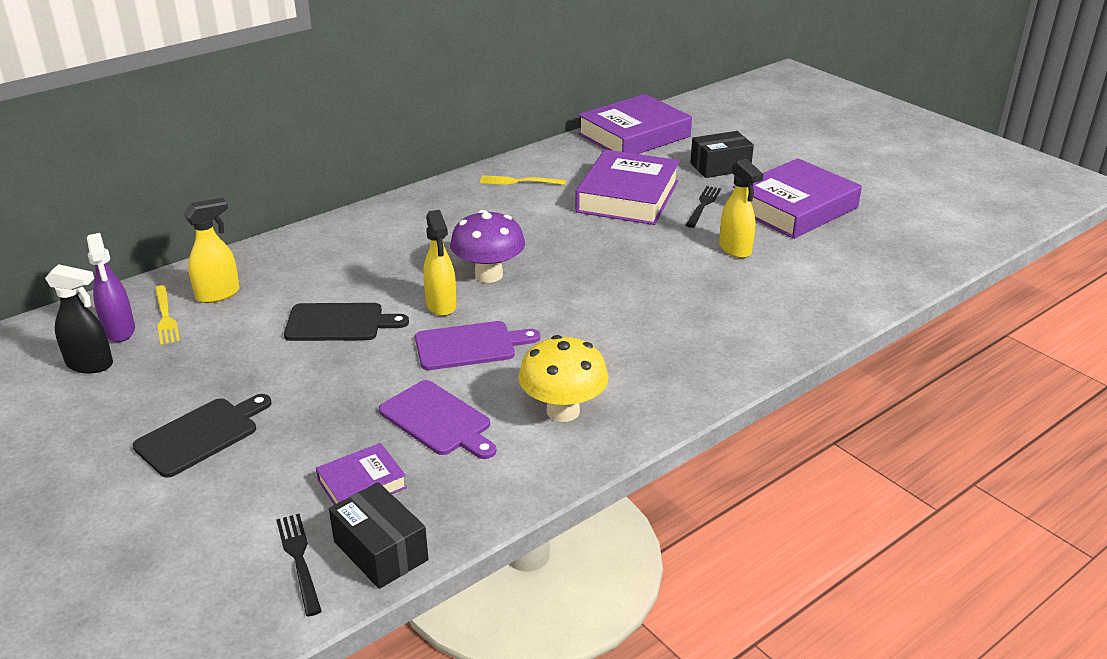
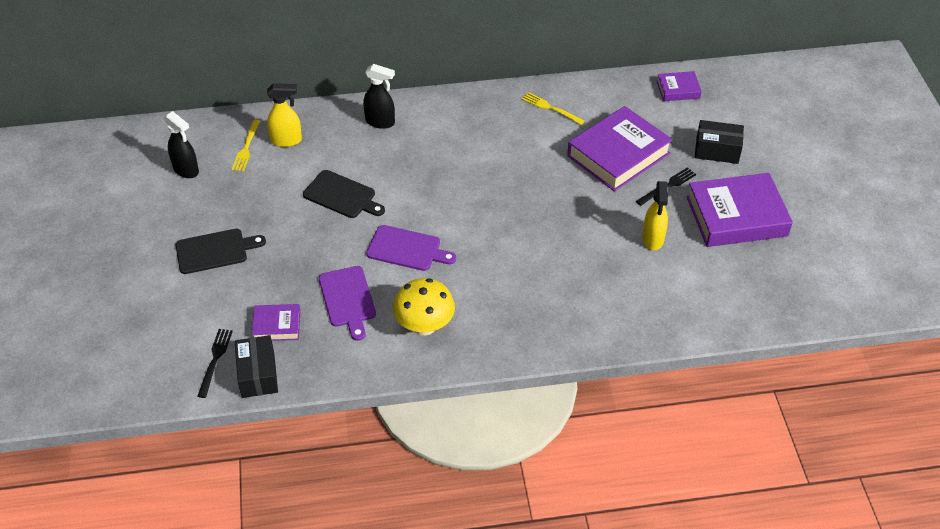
camera: 30 degrees right, 15 degrees up
(119, 331) = (215, 149): purple spray bottle -> none
(330, 244) = (380, 122): none -> black spray bottle
(441, 305) = (413, 207): yellow spray bottle -> none
(488, 275) = (462, 192): purple mushroom -> none
(634, 135) = (678, 89): purple book -> purple book, size x0.49

